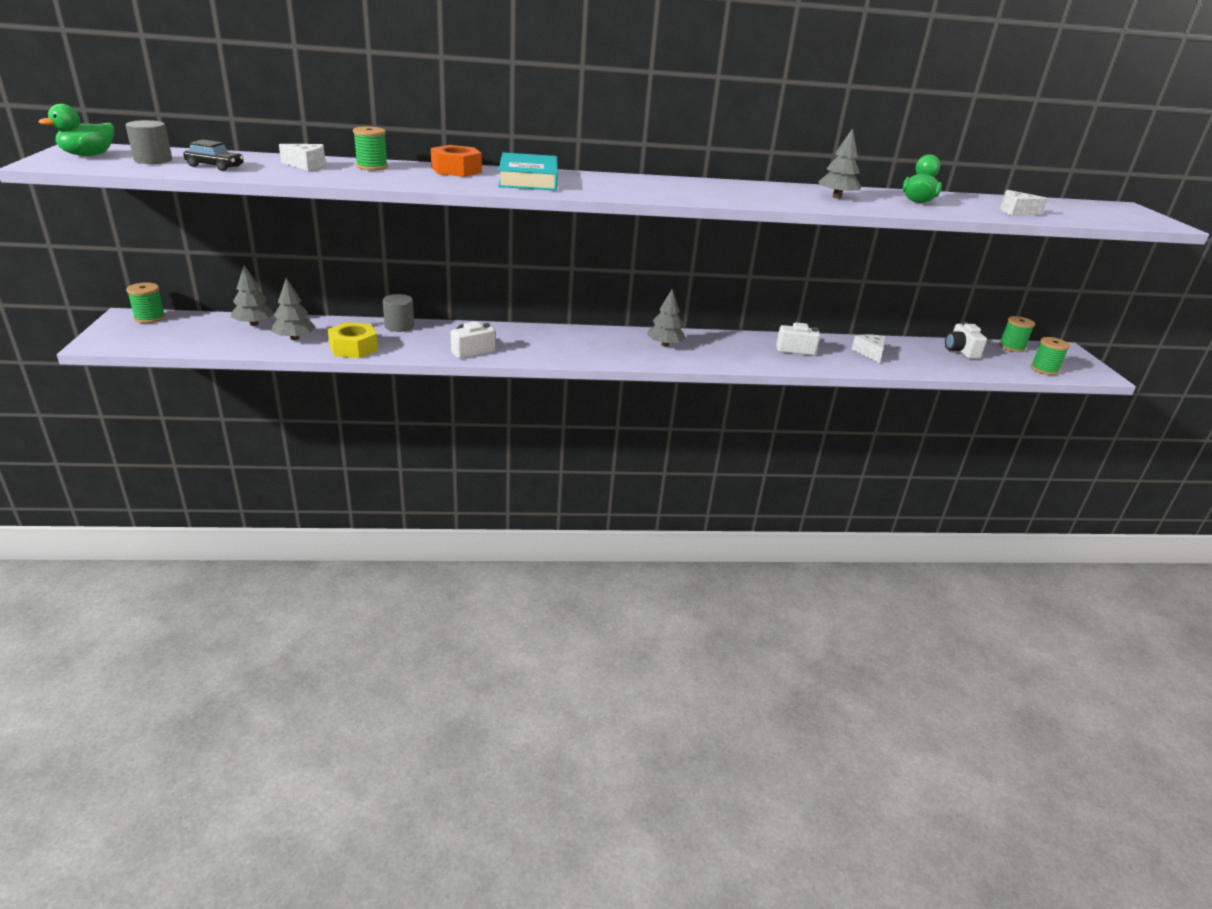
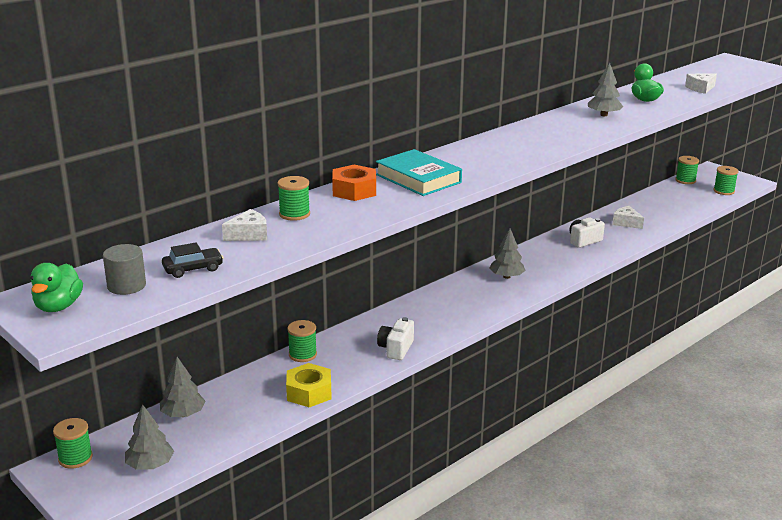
camera: 35 degrees left, 5 degrees down
(294, 338) = (245, 409): grey tree -> grey tree (150, 465)
(399, 326) = (302, 354): grey cylinder -> green spool
(960, 351) = (667, 197): white camera -> none

